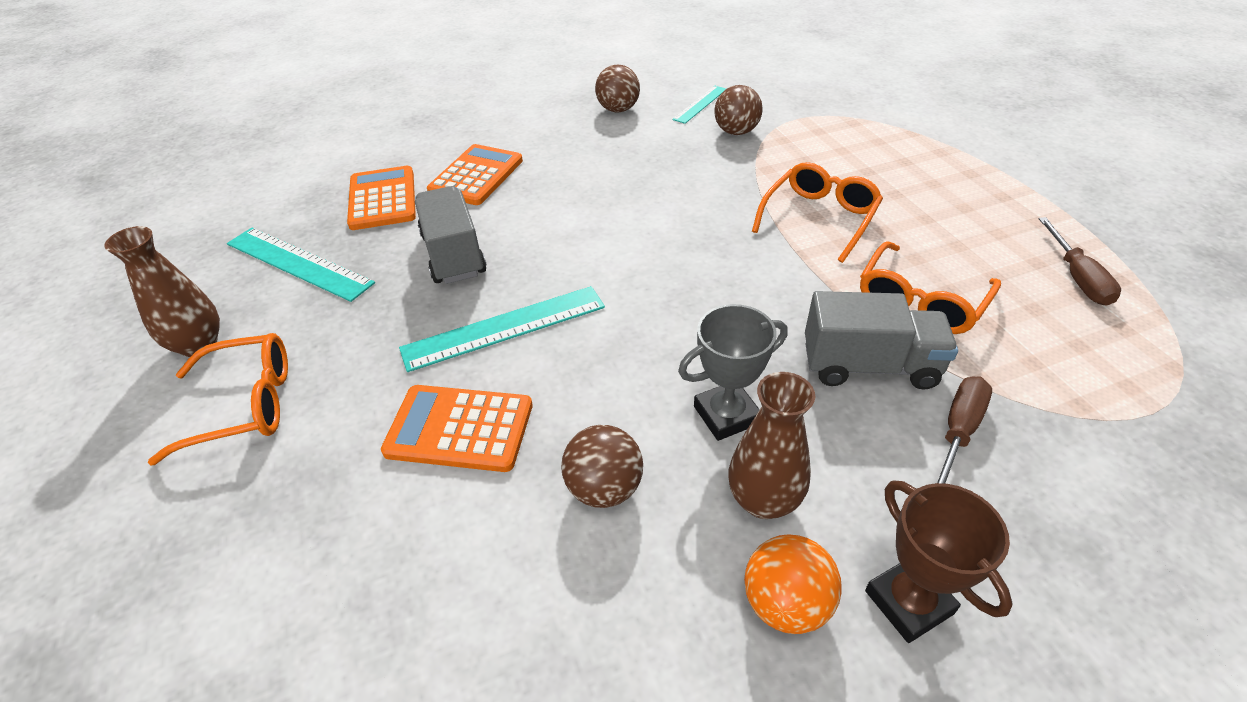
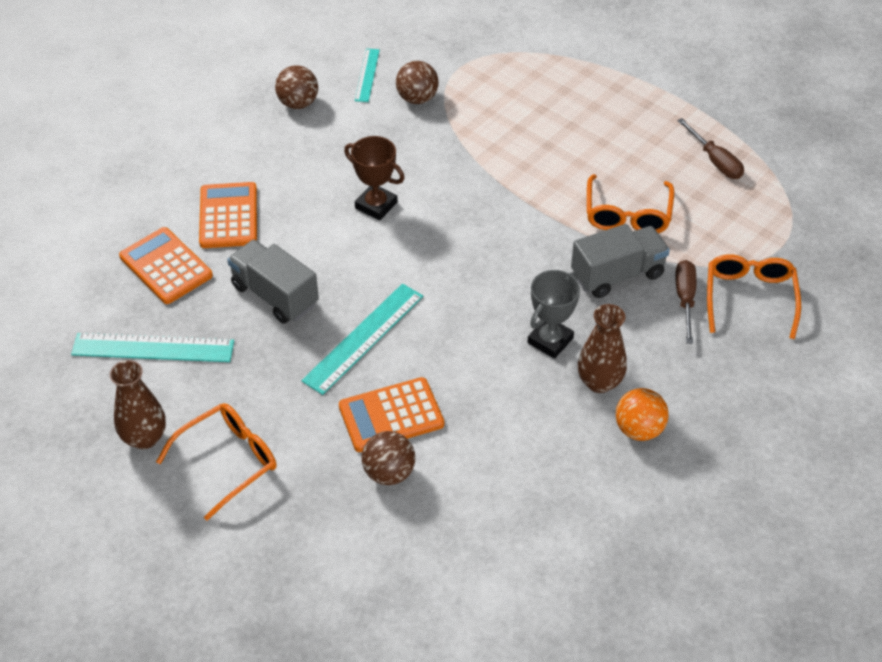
camera: 30 degrees left, 5 degrees up
(604, 488) = (507, 413): brown ball -> brown ball (389, 472)
(819, 218) = (528, 167): orange glasses -> orange glasses (749, 298)
(908, 602) = (697, 403): brown trophy -> brown trophy (376, 205)

